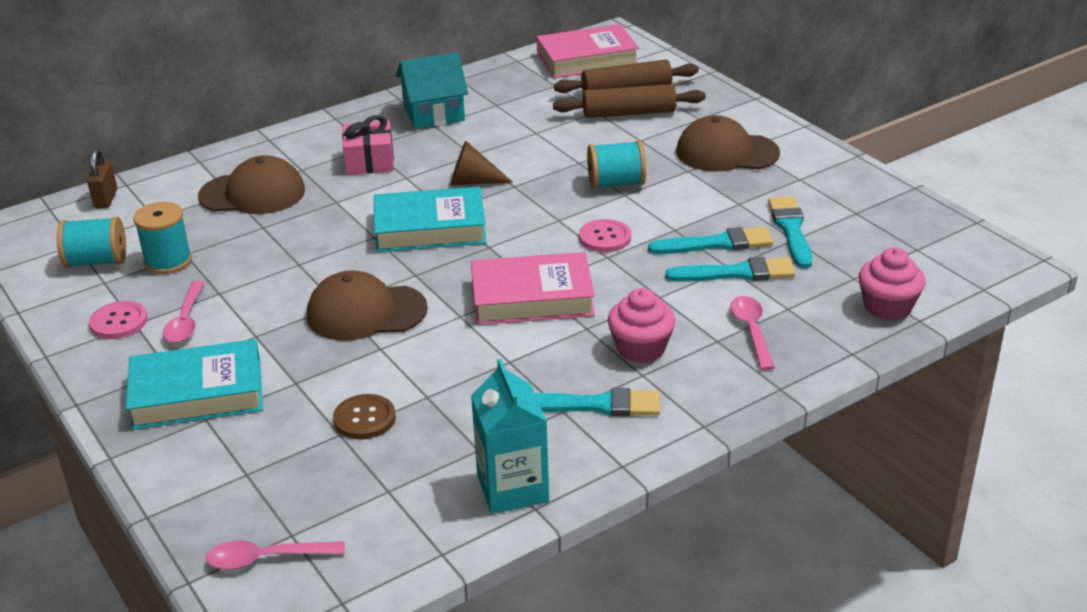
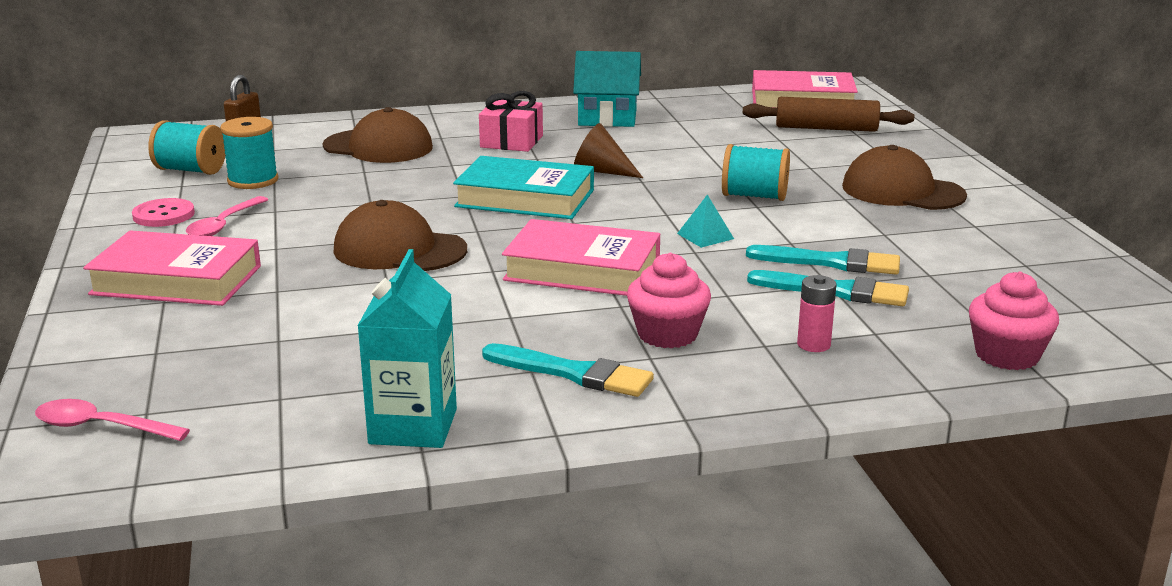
camera: 20 degrees right, 10 degrees down
(197, 393) = (176, 280): turquoise book -> pink book
(364, 419) = (315, 333): brown button -> none
(605, 237) = (705, 236): pink button -> turquoise pyramid
(629, 113) = (814, 145): brown rolling pin -> none
(751, 331) = (813, 345): pink spoon -> pink battery
(791, 230) = (931, 266): turquoise brush -> none

